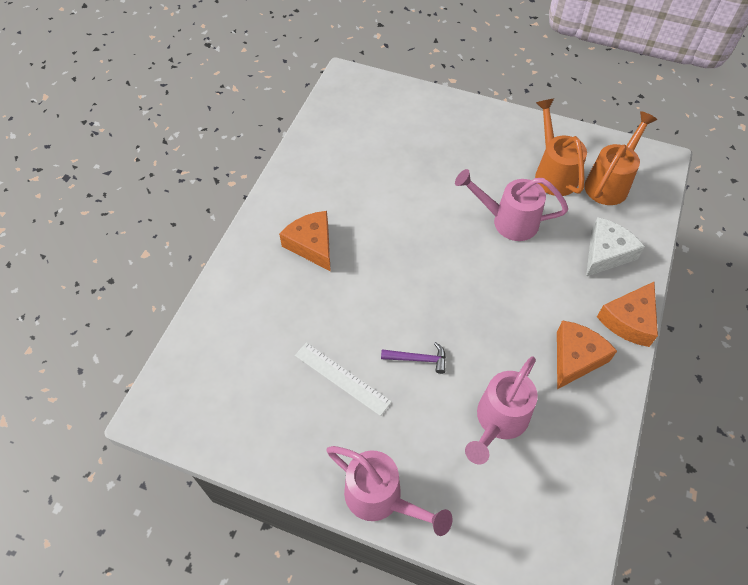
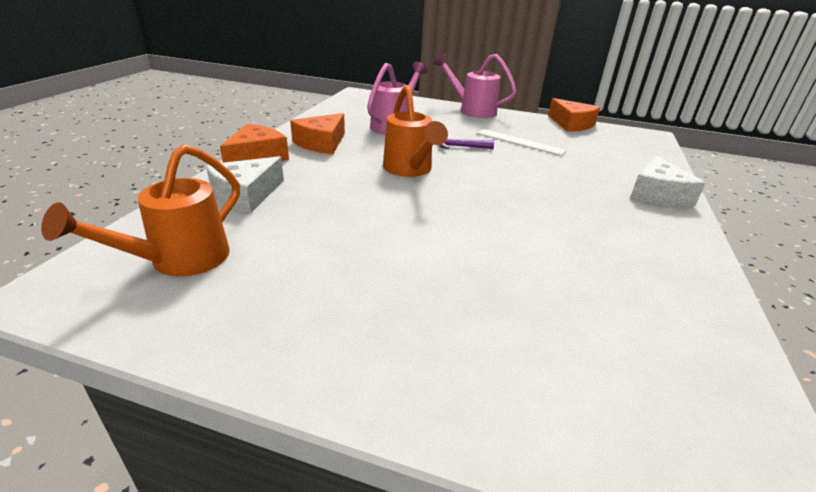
camera: 175 degrees right, 25 degrees down
(249, 267) = (658, 194): none -> white cheese
(312, 245) = (605, 207): orange cheese -> orange cheese (571, 124)
(508, 221) = (362, 222): pink watering can -> none
(553, 173) = (269, 274): orange watering can -> orange watering can (410, 170)

